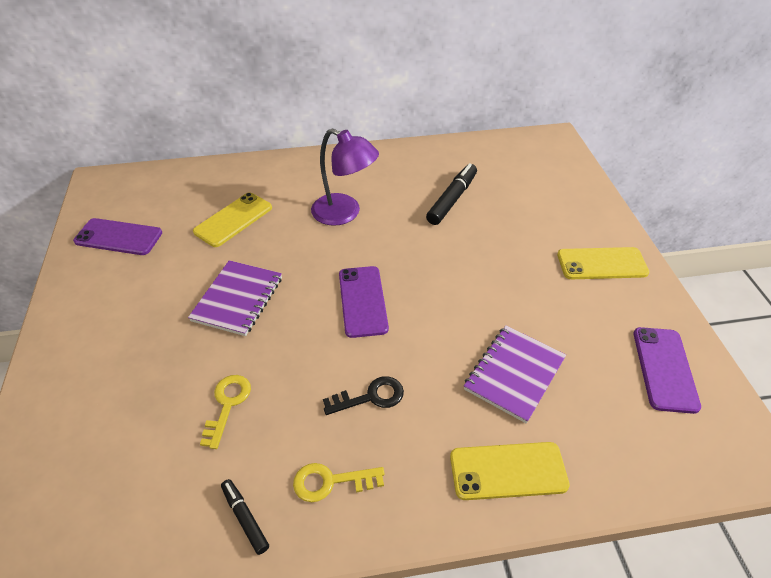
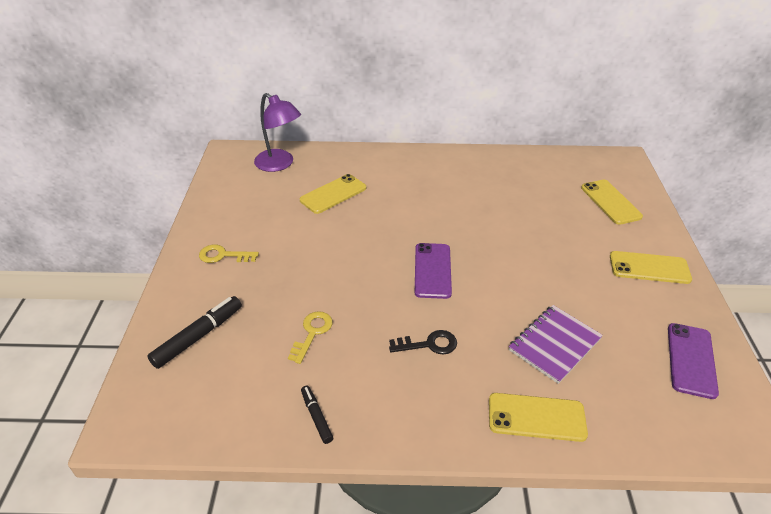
camera: 10 degrees right, 5 degrees down
(118, 237) = (240, 196): purple phone -> none
(237, 299) = (329, 255): purple notebook -> none
(331, 482) = (387, 402): yellow key -> yellow key (223, 255)
(344, 213) = (427, 200): purple lamp -> purple lamp (280, 164)
(452, 199) = (522, 199): black marker -> black marker (198, 336)
(548, 191) = (610, 202): none -> yellow phone

